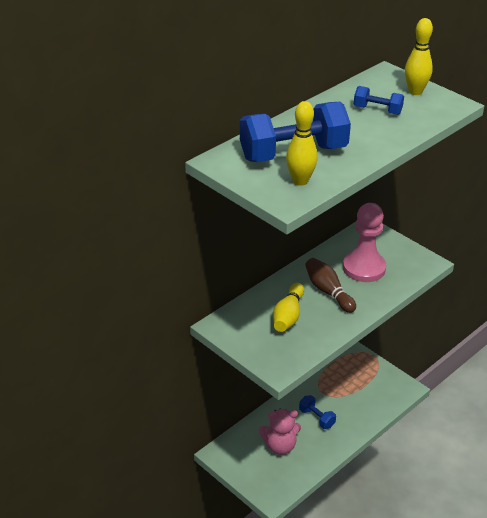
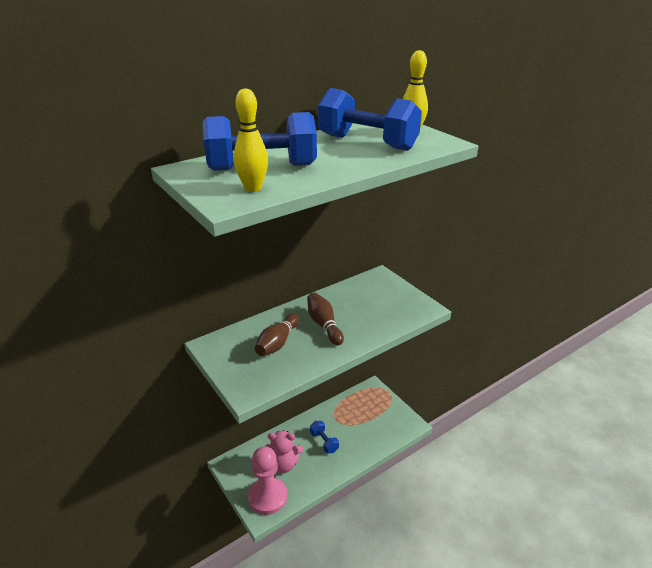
camera: 10 degrees right, 5 degrees down
(288, 316) = (278, 342): yellow bowling pin -> brown bowling pin
(364, 268) = (364, 307): pink pawn -> pink pawn (268, 497)
(377, 110) = (367, 143): blue dumbbell -> blue dumbbell, size x2.05

